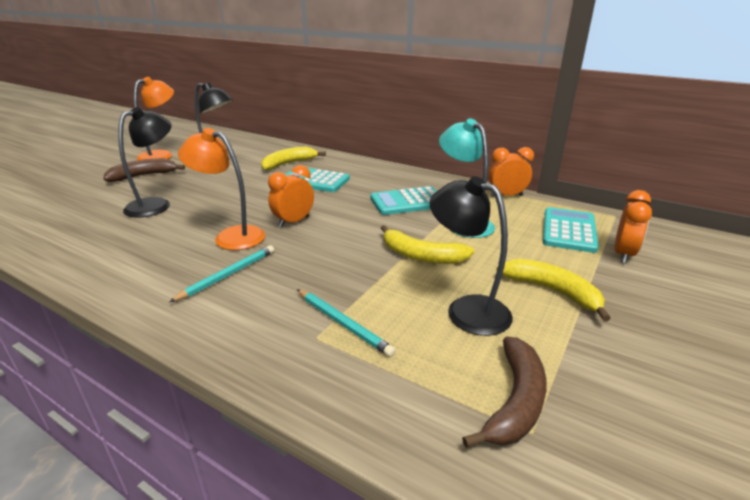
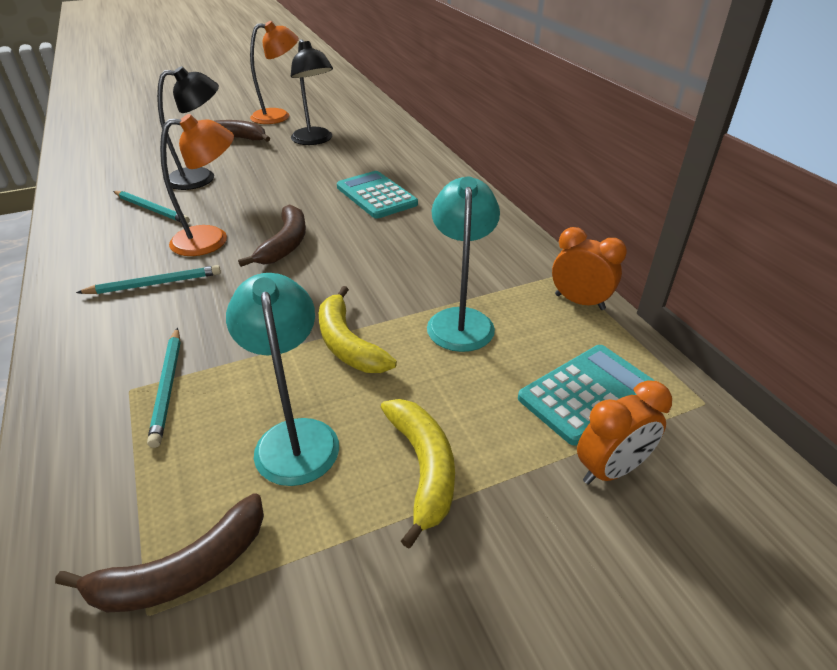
camera: 35 degrees right, 10 degrees up
(142, 234) = (151, 209): none -> turquoise pencil
(231, 236) = (212, 239): orange lamp -> orange lamp turned 105 degrees clockwise
(288, 164) = (380, 163): yellow banana -> none
(293, 222) = (285, 244): orange clock -> brown banana
(408, 202) = (437, 263): turquoise calculator -> none
(466, 309) = (295, 436): black lamp -> turquoise lamp

